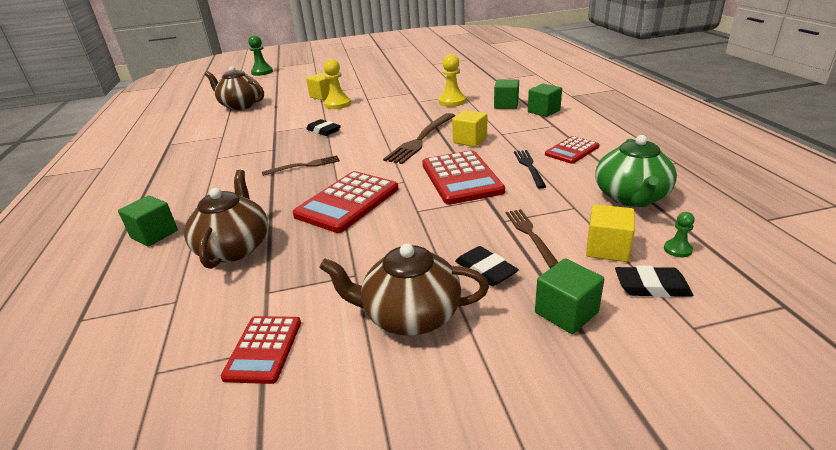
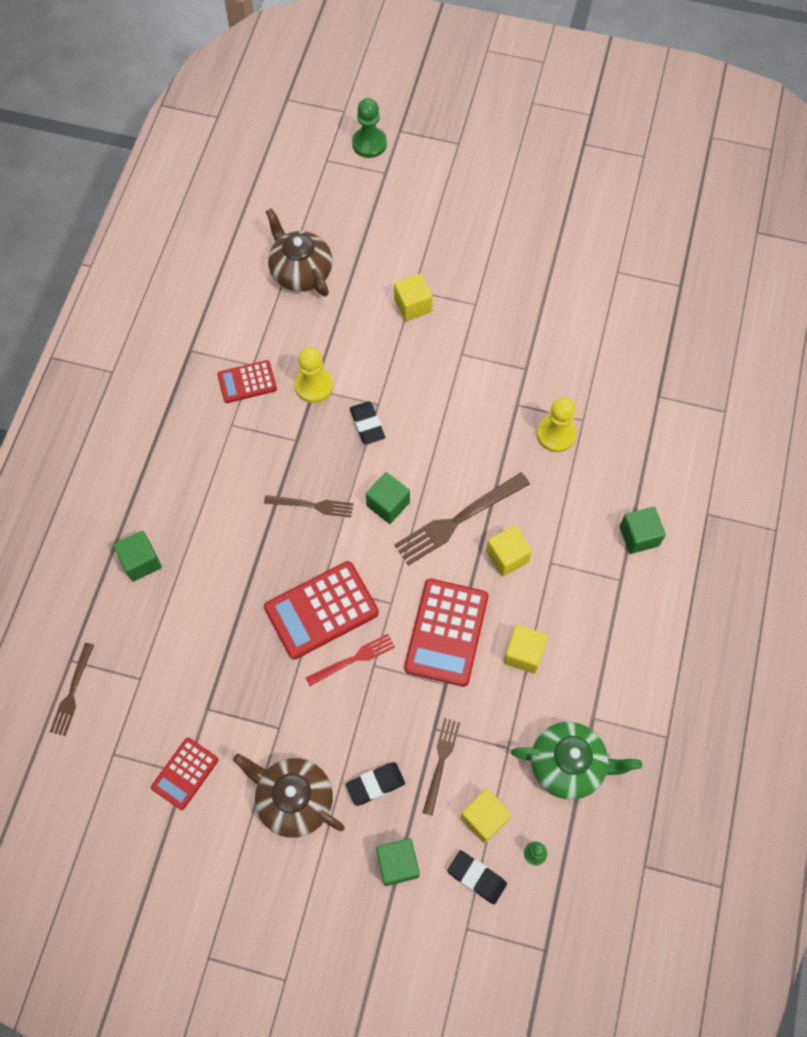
camera: 25 degrees right, 35 degrees up
(85, 343) = (72, 692): none -> brown fork
(235, 247) = (201, 628): brown teapot -> none
(337, 104) = (417, 349): yellow pawn -> yellow pawn (314, 386)
(397, 214) = (353, 659): none -> red fork
(485, 270) = (375, 784): black eraser -> black eraser turned 75 degrees clockwise
(506, 105) = (611, 488): green cube -> green cube (388, 504)
(529, 167) = (523, 653): black fork -> yellow cube
(572, 151) = (590, 649): red calculator -> red calculator (247, 382)
(631, 197) = (568, 765): green teapot -> green teapot turned 120 degrees counterclockwise

